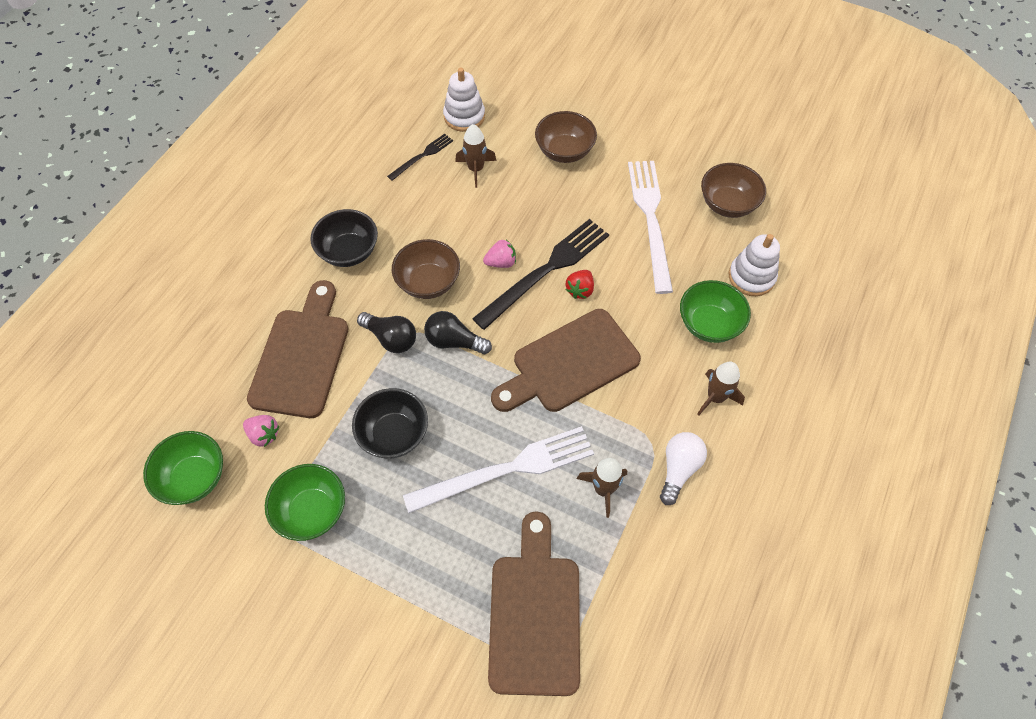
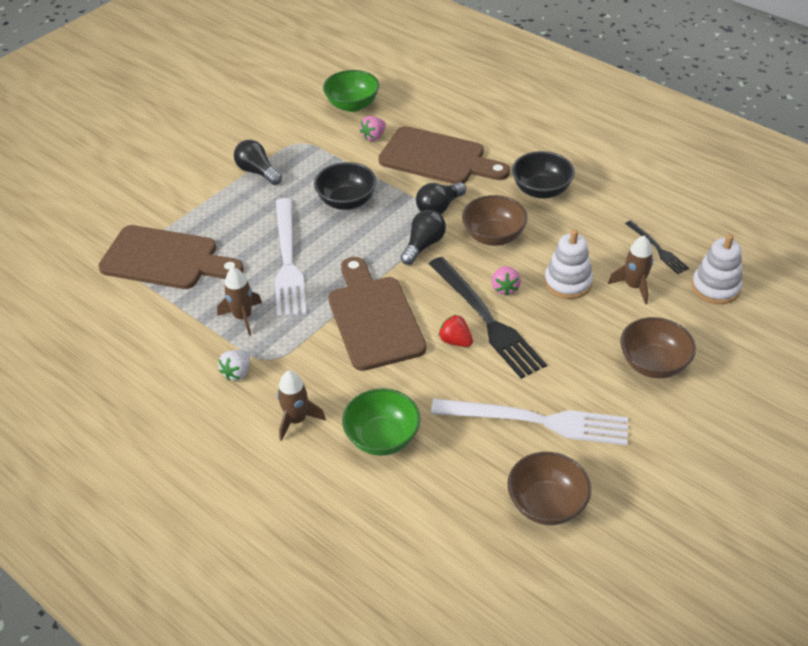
camera: 105 degrees right, 15 degrees down
(312, 511) = (301, 156): green bowl -> none
(350, 557) = (257, 172): none -> black light bulb
(678, 469) = (237, 372): white light bulb -> white strawberry
(751, 277) = (432, 496): white stacking toy -> white stacking toy (568, 282)

